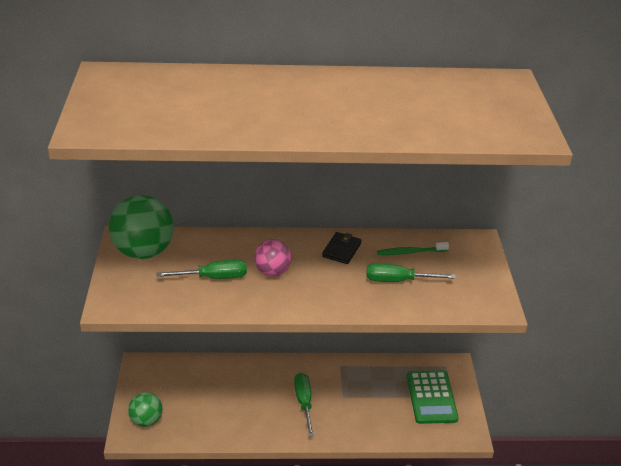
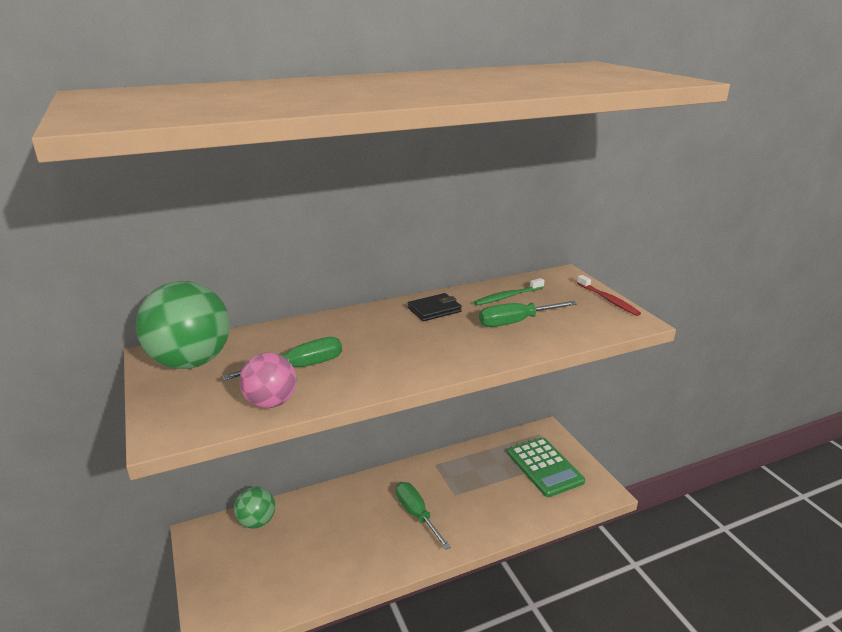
camera: 20 degrees left, 10 degrees down
(146, 420) = (231, 599): green ball -> green ball (257, 521)
(272, 271) = (370, 345): pink ball -> pink ball (271, 402)
(341, 250) = (434, 310): black wallet -> black wallet turned 60 degrees clockwise
(494, 279) = (608, 300): none -> red toothbrush

